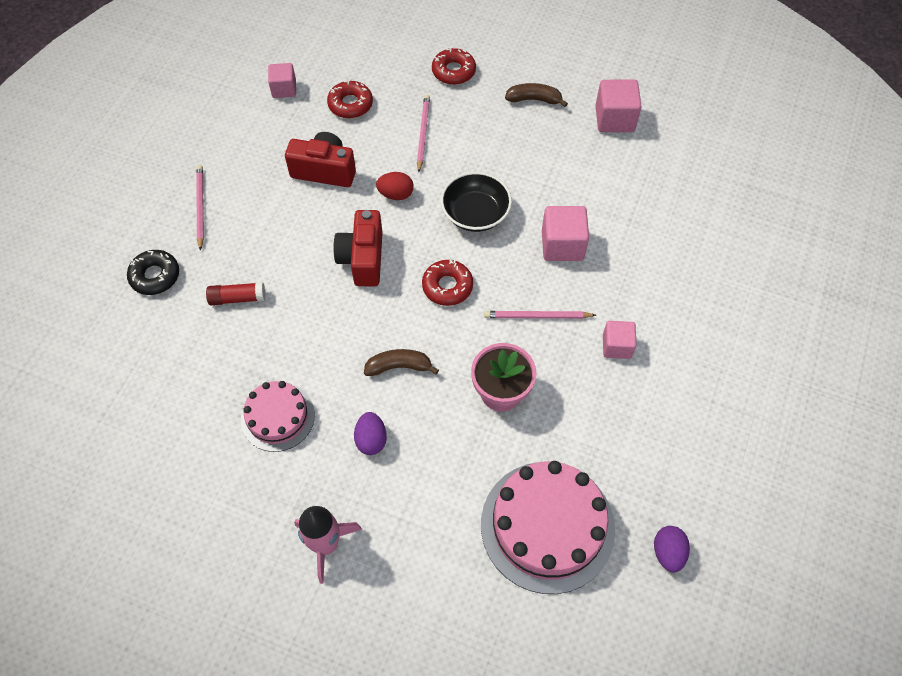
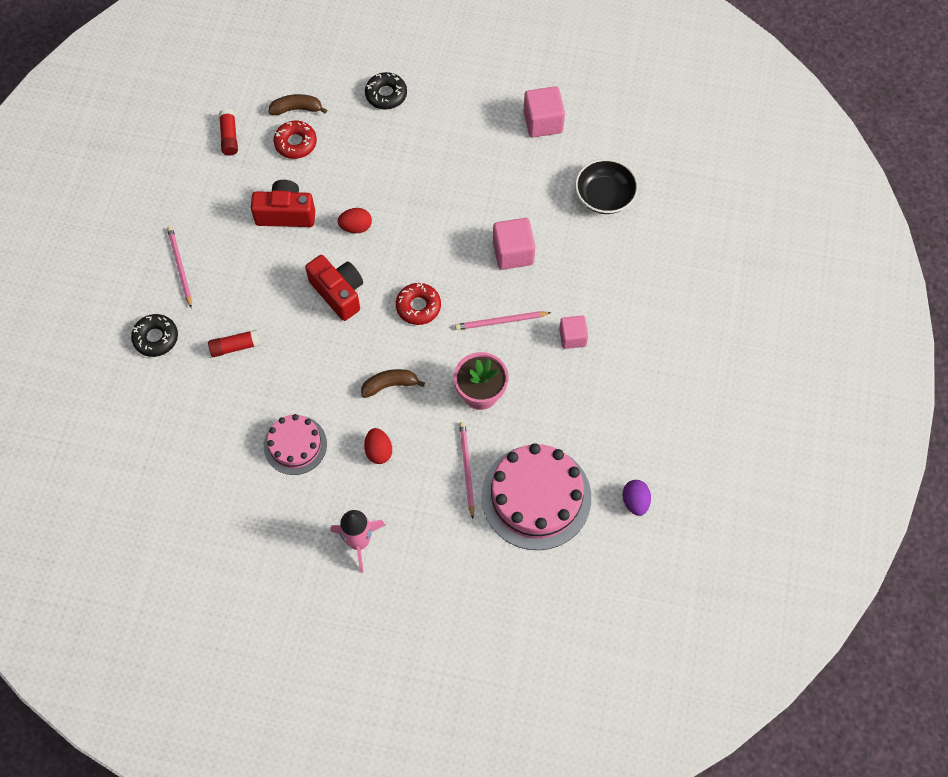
camera: 10 degrees left, 5 degrees up
(284, 89) = (229, 136): pink cube -> red glue stick
(363, 259) = (338, 293): red camera -> red camera turned 150 degrees clockwise
(371, 440) = (378, 451): purple egg -> red egg
(423, 133) = (369, 163): pink pencil -> pink pencil (467, 468)
(453, 71) = (386, 94): red donut -> black donut
(475, 214) = (431, 235): black bowl -> black bowl (604, 196)
(534, 99) = (466, 113): brown banana -> brown banana (297, 109)

